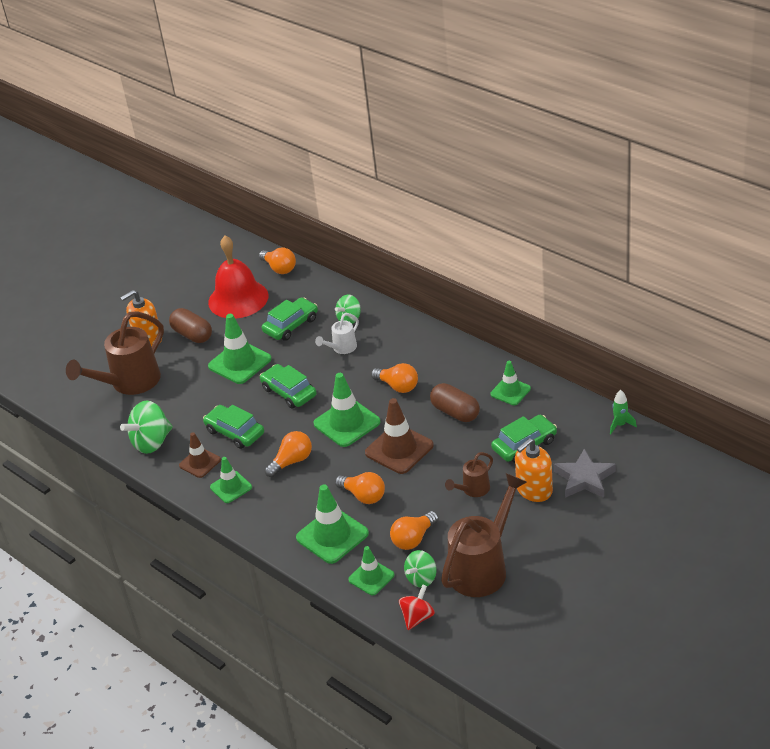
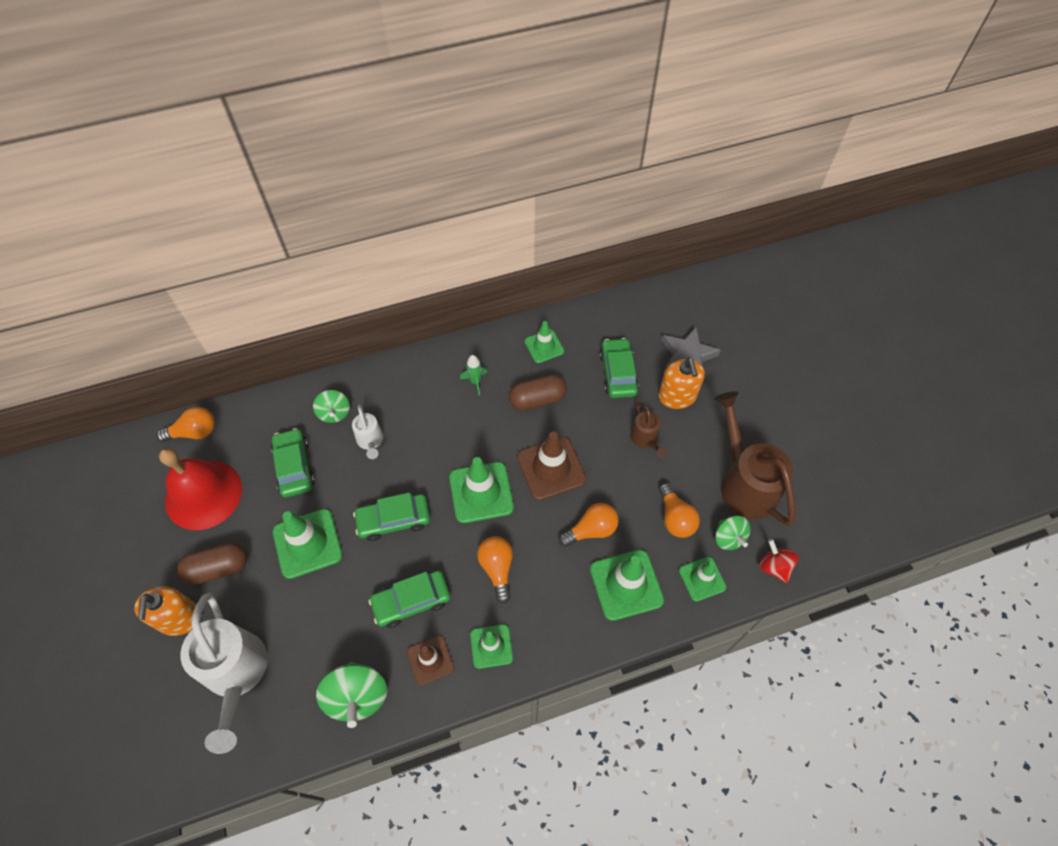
camera: 65 degrees left, 20 degrees up
(130, 383) = (236, 674): brown watering can -> white watering can
(397, 386) = (465, 424): orange light bulb -> none
(620, 425) = (643, 299): green rocket -> green rocket (475, 382)

